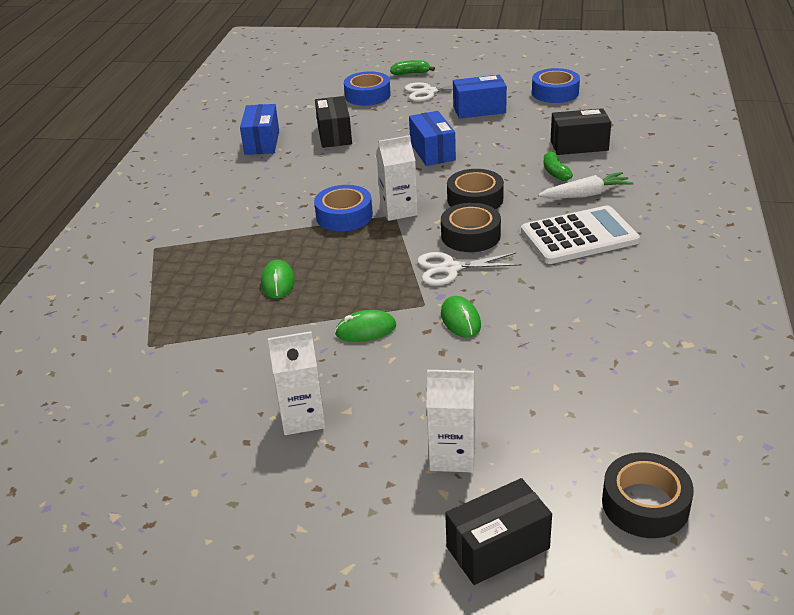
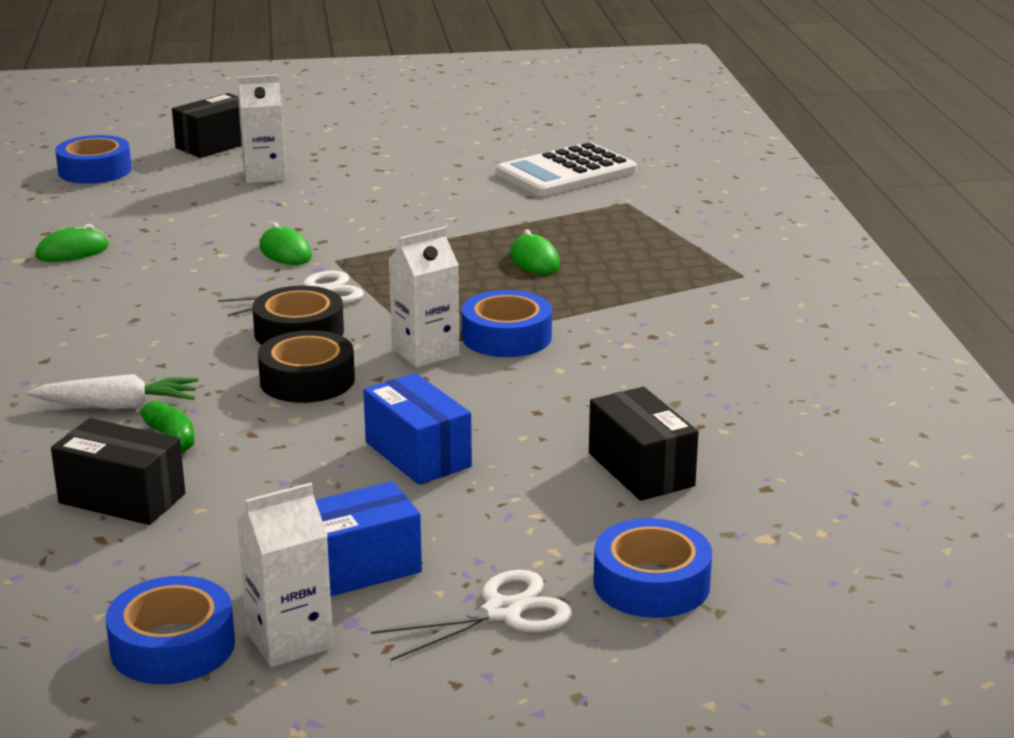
camera: 160 degrees right, 10 degrees down
(262, 142) = (772, 438): blue box -> none
(302, 418) = (416, 179): white carton -> white carton (289, 640)
(365, 330) = (393, 235): green mouse -> green mouse (72, 251)
(411, 73) = (589, 678): green banana -> none
(579, 145) = (122, 498): black box -> black box turned 45 degrees clockwise
(579, 236) = (135, 346): white calculator -> white calculator (566, 172)
(586, 194) = (118, 406): white carrot -> white carrot turned 150 degrees counterclockwise
(645, 504) = (95, 170): black tape -> blue tape

